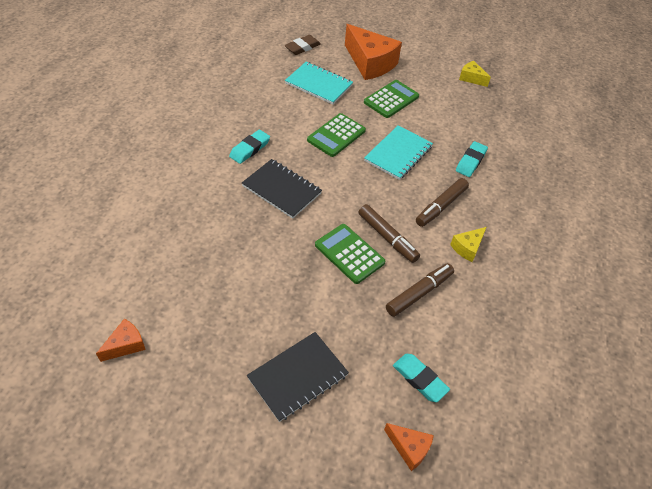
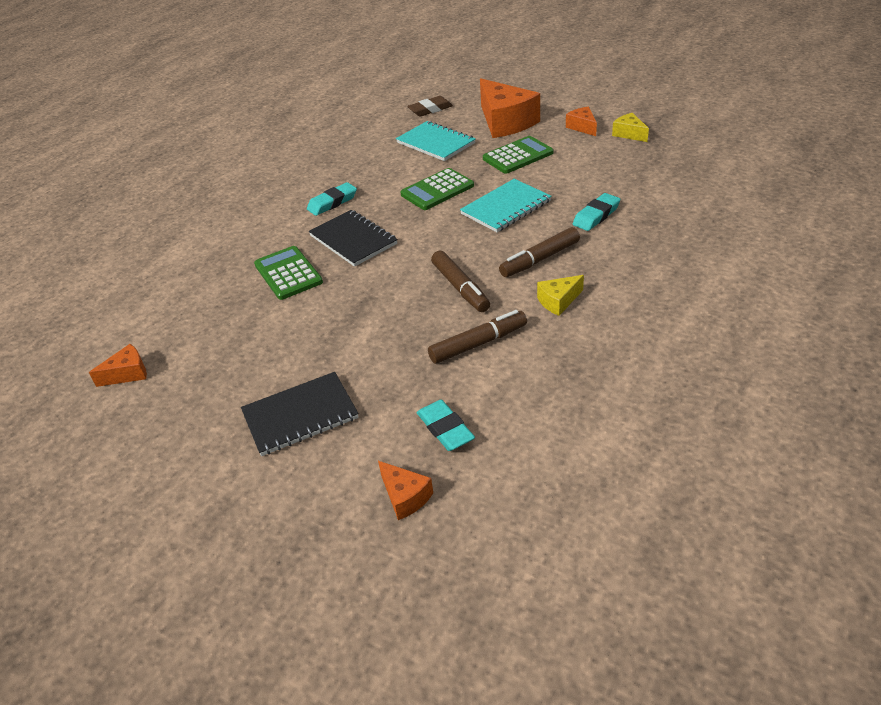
camera: 20 degrees right, 10 degrees down
(349, 254) = (408, 302): green calculator -> green calculator (288, 273)
(433, 70) = (582, 127): none -> orange cheese

